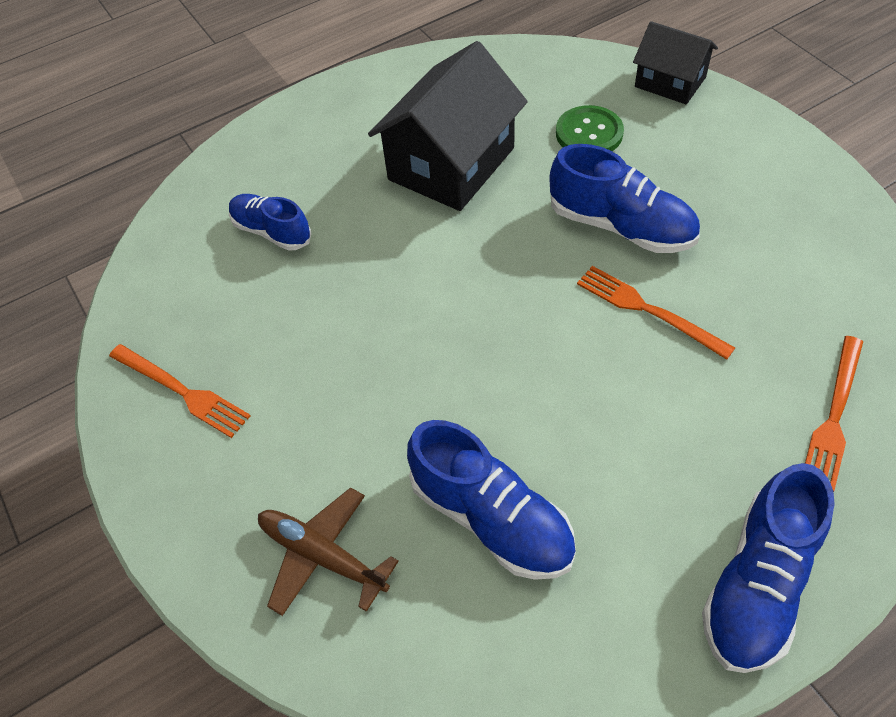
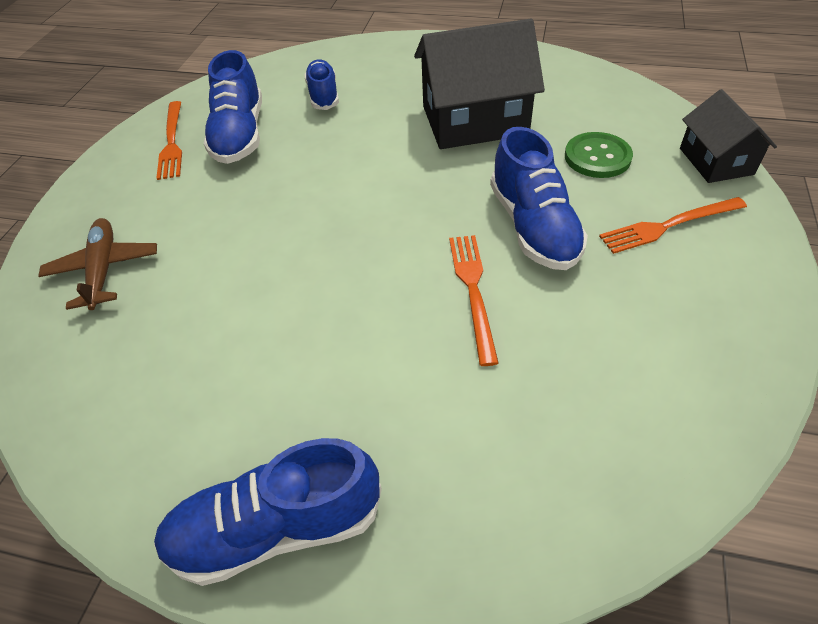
camera: 45 degrees right, 5 degrees down
(491, 518) = (199, 327): blue shoe -> blue shoe (240, 135)
(833, 416) = (507, 477): orange fork -> orange fork (668, 225)

